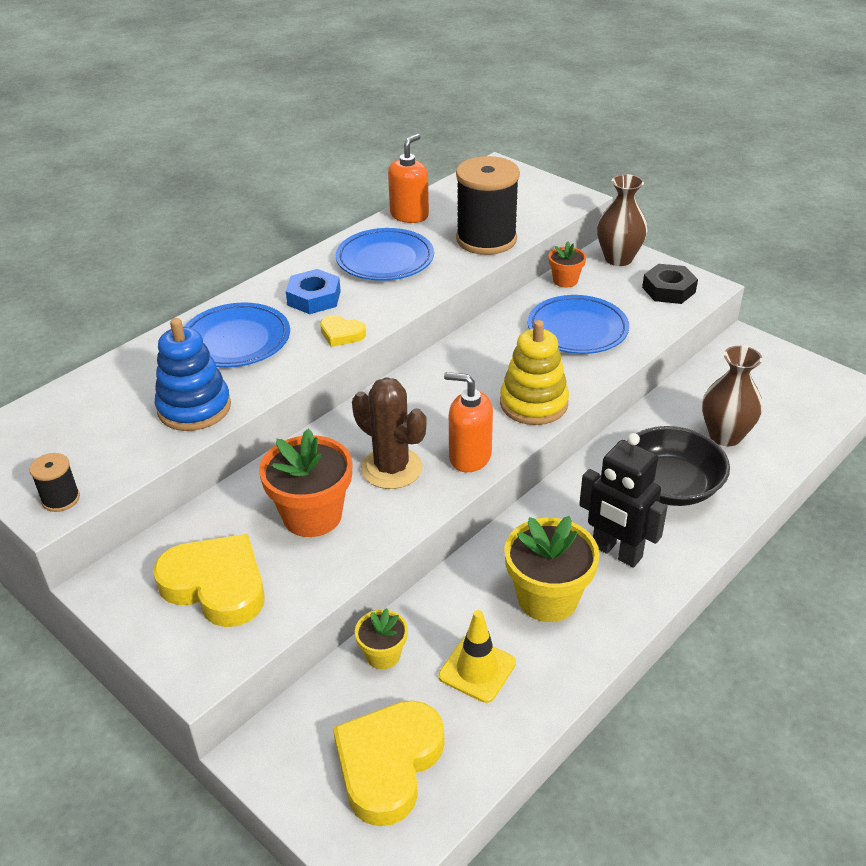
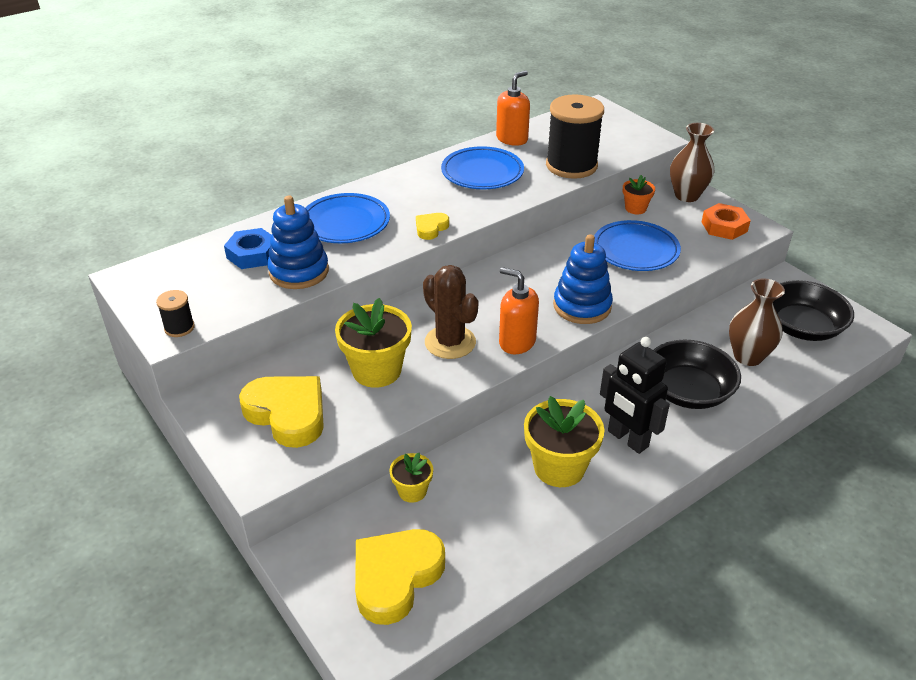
camera: 10 degrees right, 0 degrees up
(312, 515) = (376, 370): orange flower pot -> yellow flower pot
(314, 298) = (416, 197): blue nut -> blue nut (252, 254)
(341, 334) = (431, 228): yellow heart -> yellow heart turned 90 degrees clockwise
(477, 669) = (486, 515): yellow traffic cone -> none
(533, 403) = (582, 306): yellow stacking toy -> blue stacking toy
(668, 290) = (724, 226): black nut -> orange nut
(775, 394) = (802, 327): none -> black bowl

